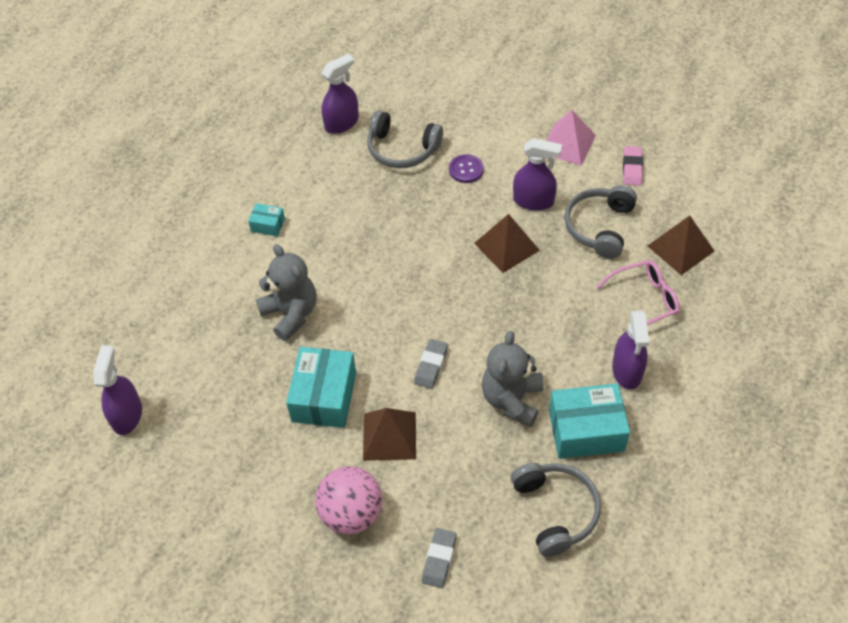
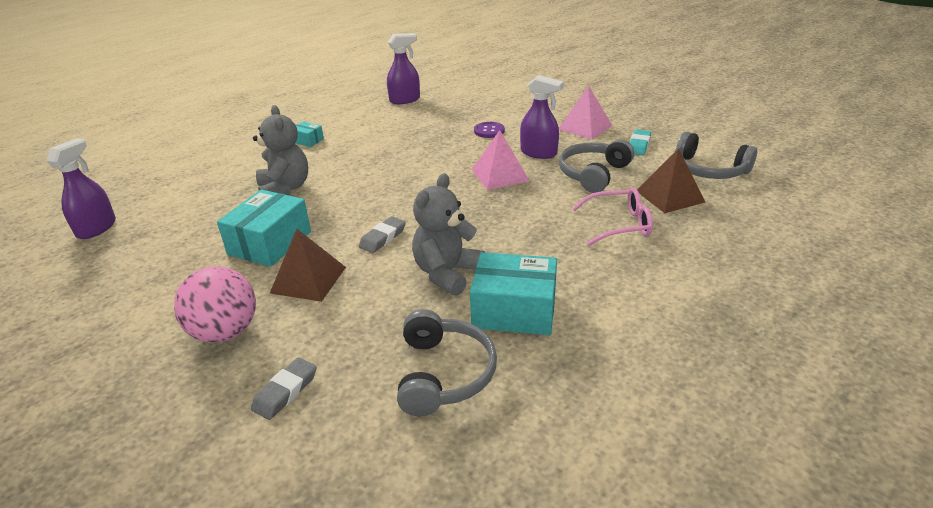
camera: 15 degrees right, 20 degrees down
(402, 149) = (443, 116): grey headphones -> grey headphones (708, 170)
(506, 246) = (500, 175): brown pyramid -> pink pyramid
(627, 371) = (580, 271): purple spray bottle -> none
(632, 168) = (638, 145): pink eraser -> turquoise eraser

